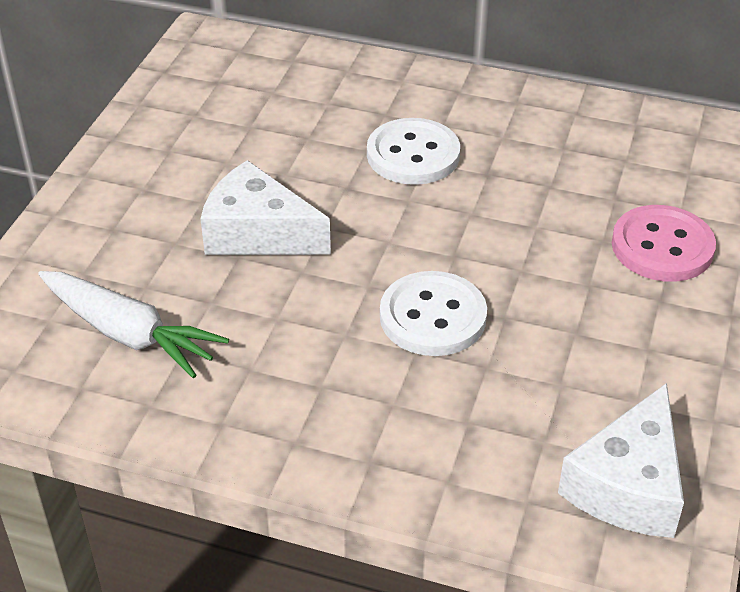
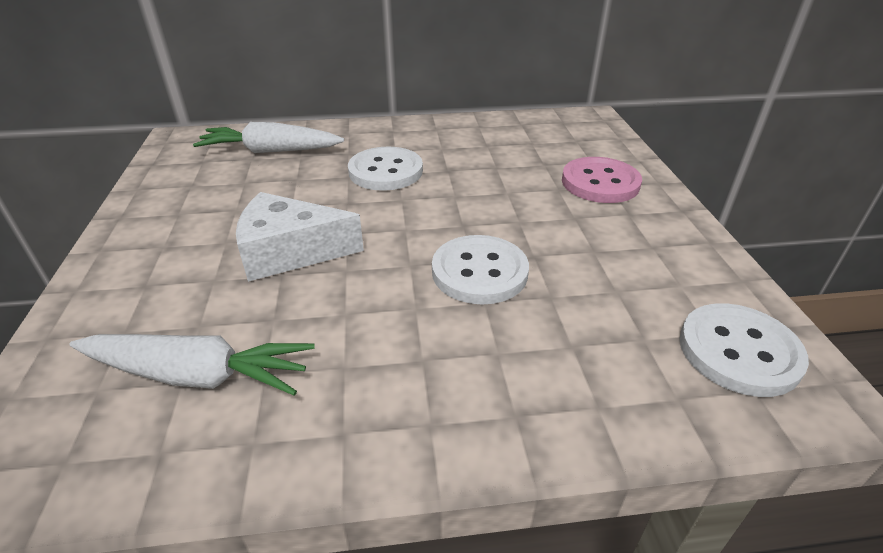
camera: 25 degrees left, 5 degrees down
(298, 86) = (271, 151): none -> white carrot
(628, 485) = (739, 351): white cheese -> white button

